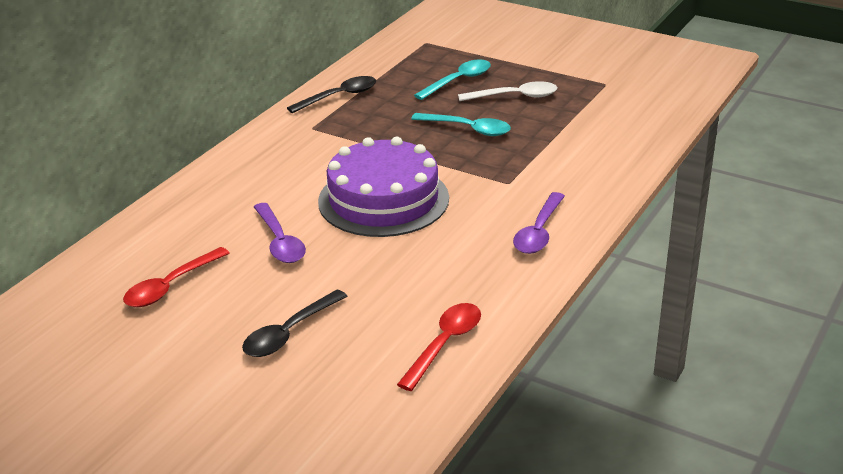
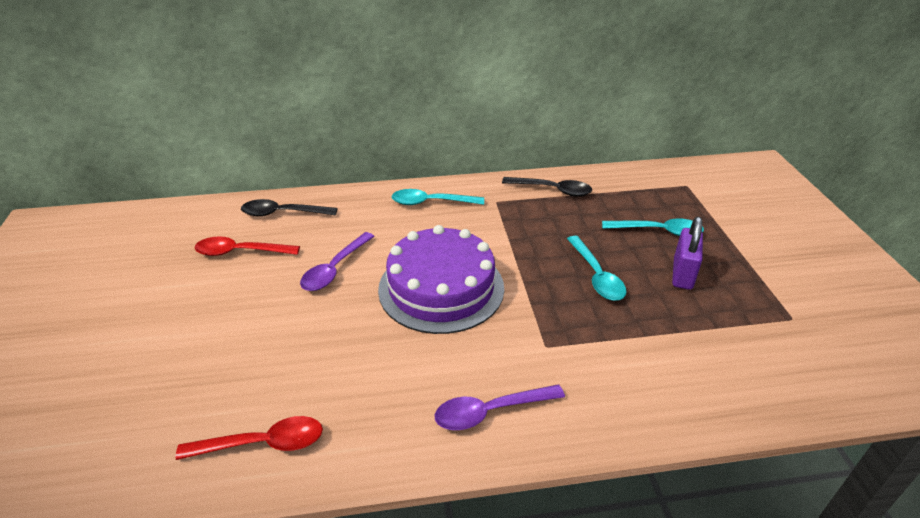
camera: 50 degrees right, 5 degrees up
(261, 158) = (431, 202): none -> turquoise spoon
(290, 332) = (221, 339): black spoon -> black spoon (283, 213)
(514, 96) = (682, 274): white spoon -> purple padlock

